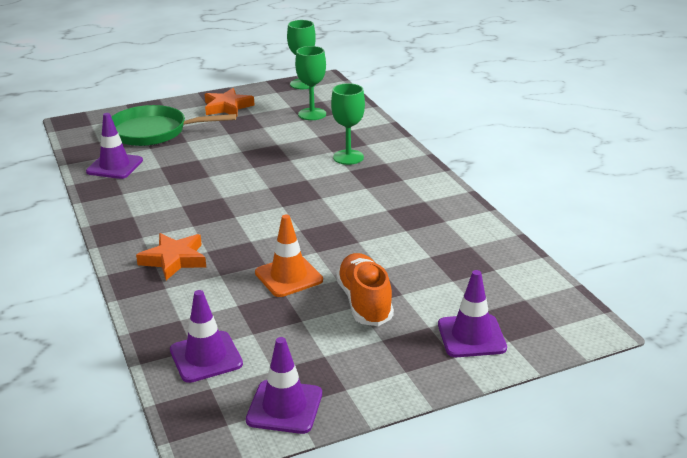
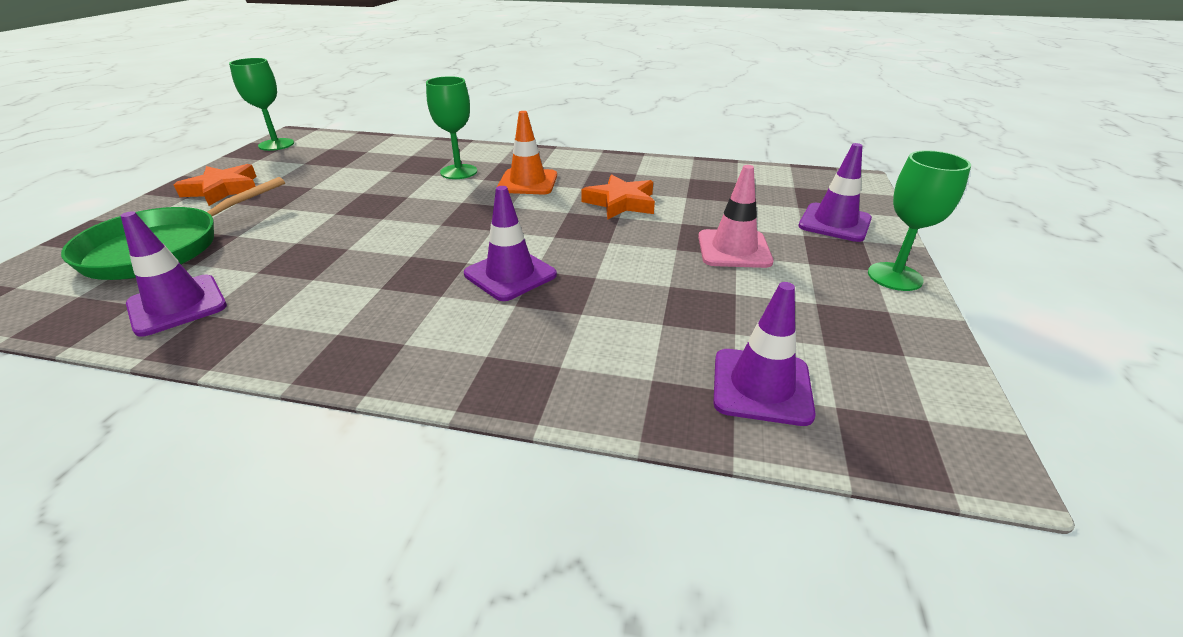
camera: 55 degrees left, 5 degrees up
(174, 260) = (501, 336): orange star -> orange star (621, 202)
(284, 407) = (907, 361): purple traffic cone -> purple traffic cone (510, 274)
(288, 276) = (639, 272): orange traffic cone -> orange traffic cone (527, 182)
(312, 114) = (343, 159): green goblet -> green goblet (894, 277)
(364, 302) = (734, 249): orange shoe -> pink traffic cone

